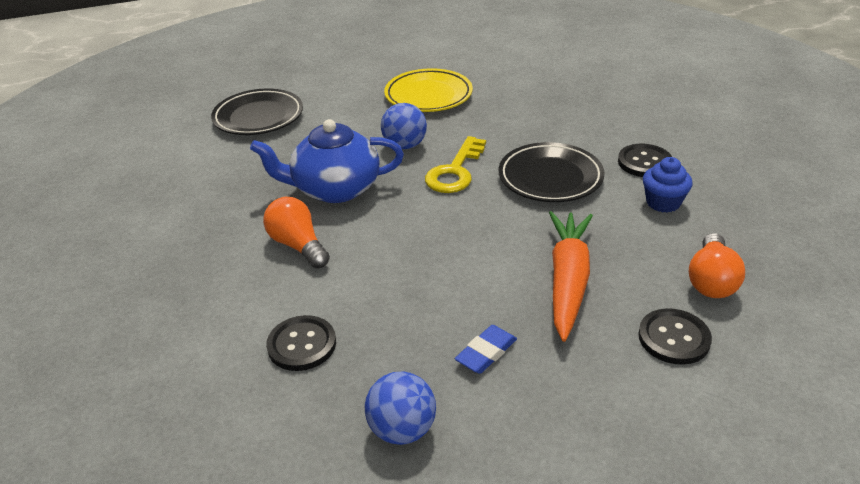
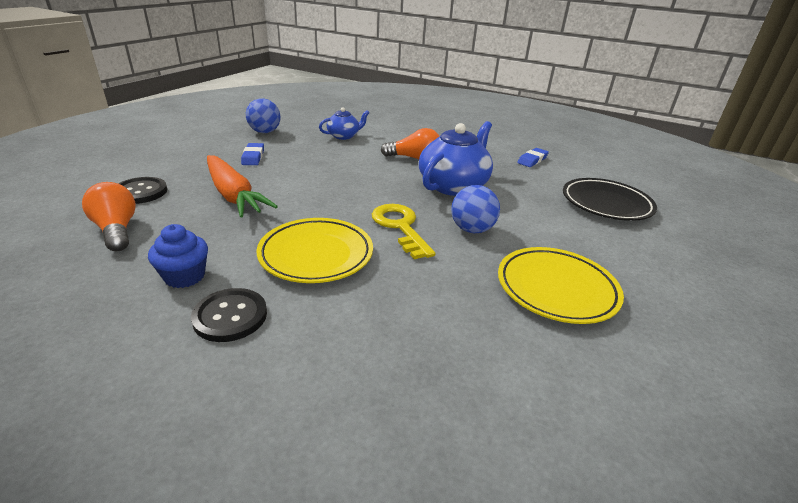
camera: 130 degrees right, 5 degrees down
(189, 181) = (532, 160): none -> blue eraser
(302, 345) = (344, 136): black button -> blue teapot
(550, 178) = (316, 255): black plate -> yellow plate

